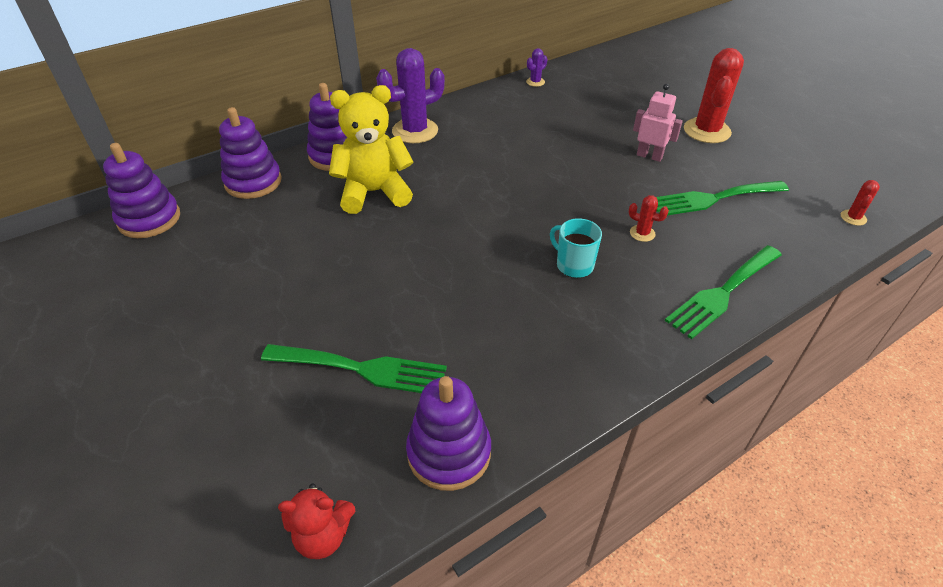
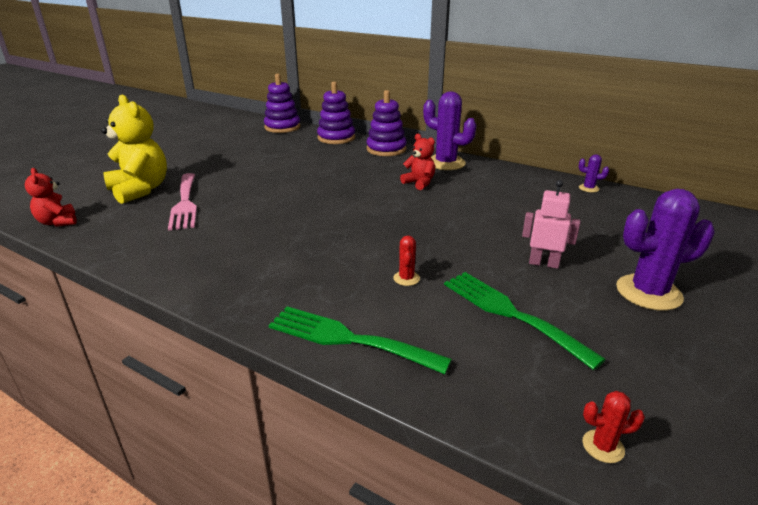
camera: 65 degrees right, 15 degrees down
(363, 369) = (185, 203): green fork -> pink fork
(374, 192) = (358, 168): yellow teddy bear -> yellow teddy bear (140, 190)
(449, 452) = (119, 243): purple stacking toy -> none
(452, 164) = (419, 183): none -> red teddy bear
(574, 265) = (333, 253): turquoise mug -> none
(649, 156) = (543, 263): pink robot -> pink robot turned 75 degrees counterclockwise
(707, 131) = (648, 292): red cactus -> purple cactus

